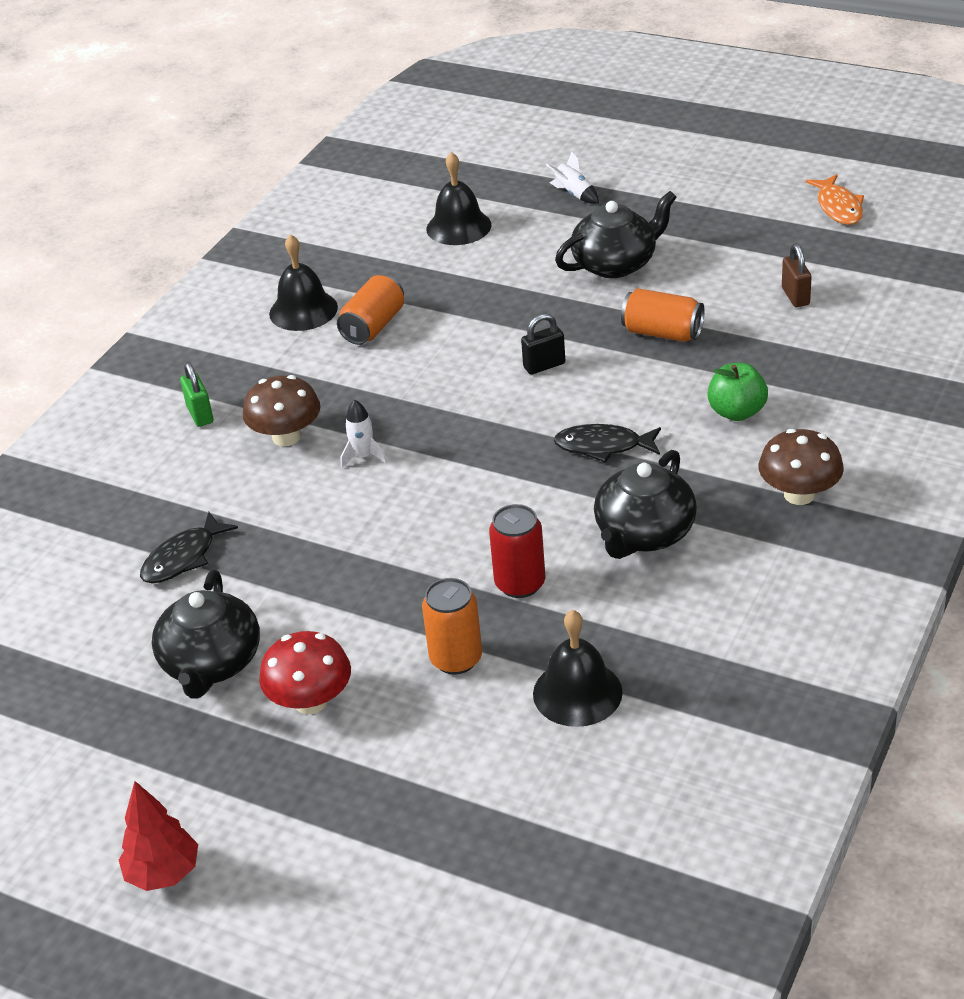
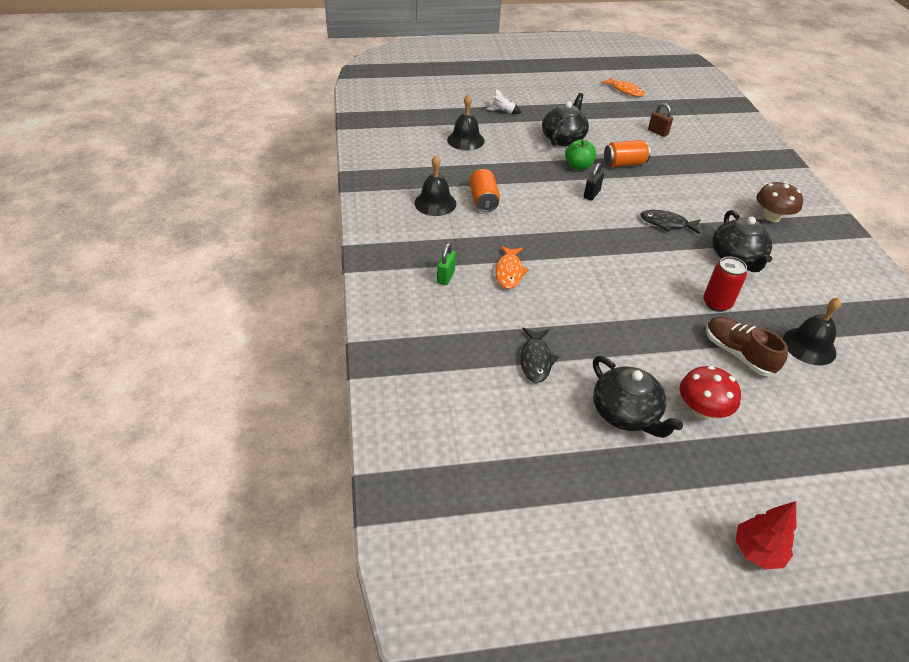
camera: 40 degrees left, 5 degrees up
(200, 415) = (446, 277): green padlock -> green padlock turned 75 degrees clockwise
(286, 437) = (509, 272): brown mushroom -> orange fish
(363, 456) = (562, 268): white rocket -> none
(456, 659) = (738, 354): orange can -> brown shoe
(603, 446) = (666, 223): black fish -> black fish turned 45 degrees clockwise
(737, 412) = (700, 189): green apple -> green apple (578, 166)

